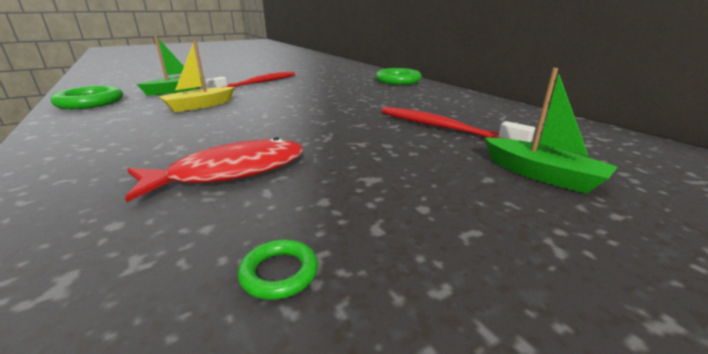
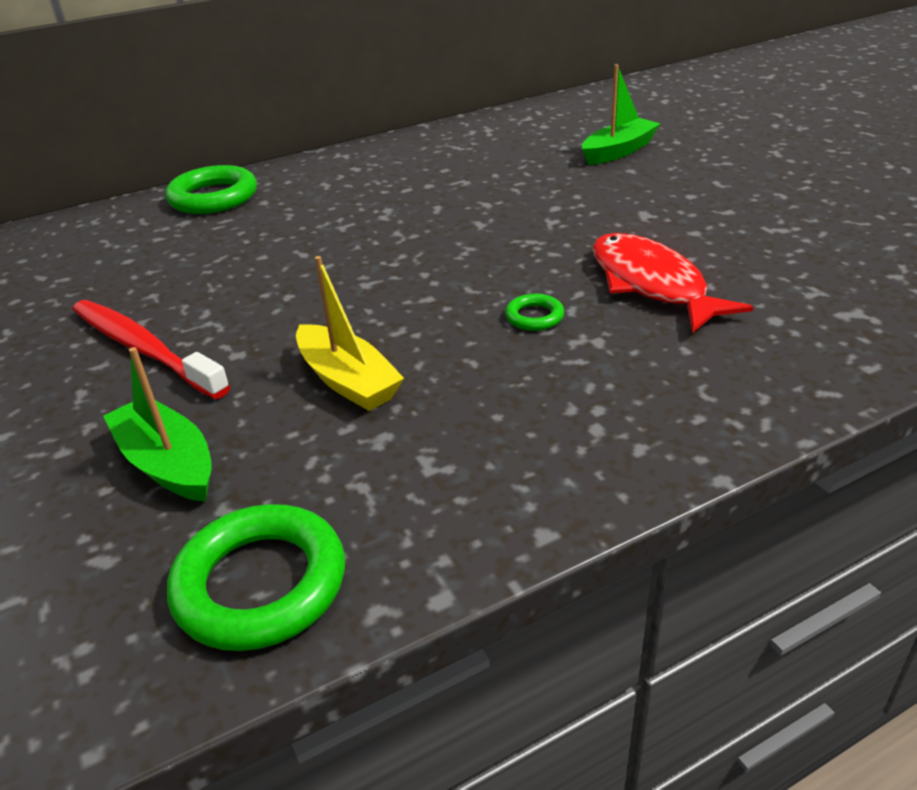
camera: 85 degrees left, 10 degrees up
(279, 273) = (794, 239): green ring -> green ring (534, 317)
(443, 128) = (497, 178): red toothbrush -> none

